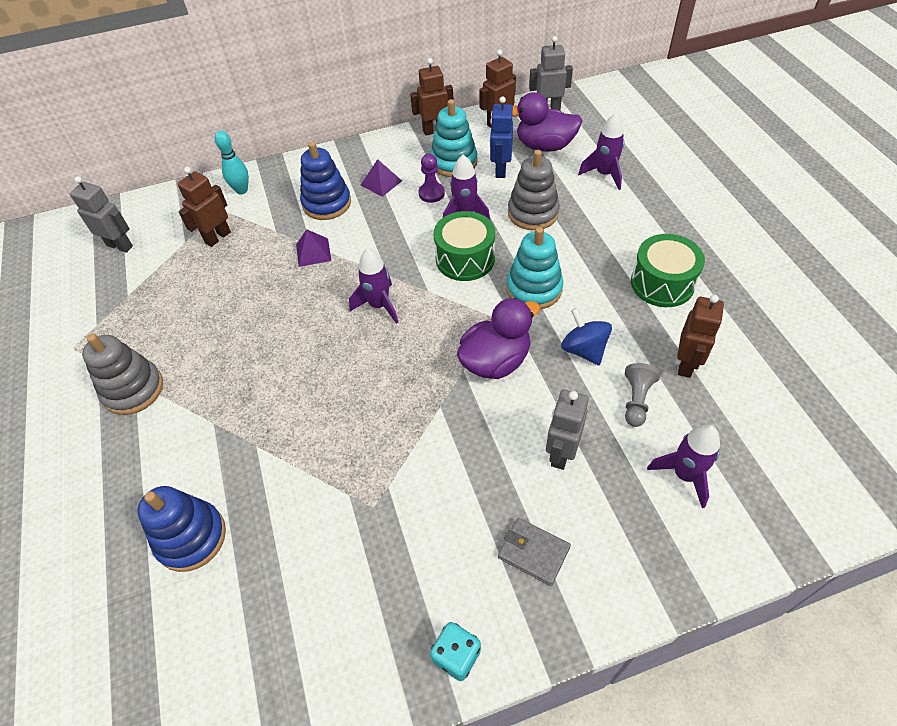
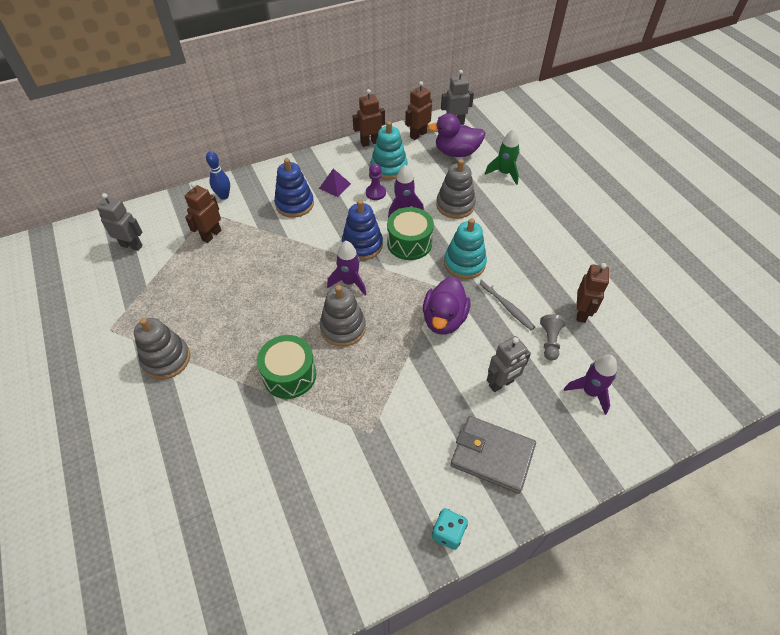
camera: 10 degrees left, 0 degrees up
(191, 537) = (235, 467): blue stacking toy -> blue stacking toy (362, 245)
(241, 190) = (224, 196): turquoise bowling pin -> blue bowling pin
(313, 252) = (291, 243): purple pyramid -> none
(361, 364) = (343, 328): none -> grey stacking toy
(495, 361) = (444, 319): purple duck -> purple duck turned 150 degrees clockwise
(500, 170) = (425, 172): blue robot -> none
(533, 552) = (492, 456): grey wallet -> grey wallet, size x1.68
(561, 453) = (501, 383): grey robot -> grey robot turned 135 degrees counterclockwise
(584, 350) = (507, 307): blue spinning top -> grey toothbrush
(604, 174) = (504, 173): purple rocket -> green rocket
(662, 283) = (557, 254): green drum -> green drum (289, 375)

